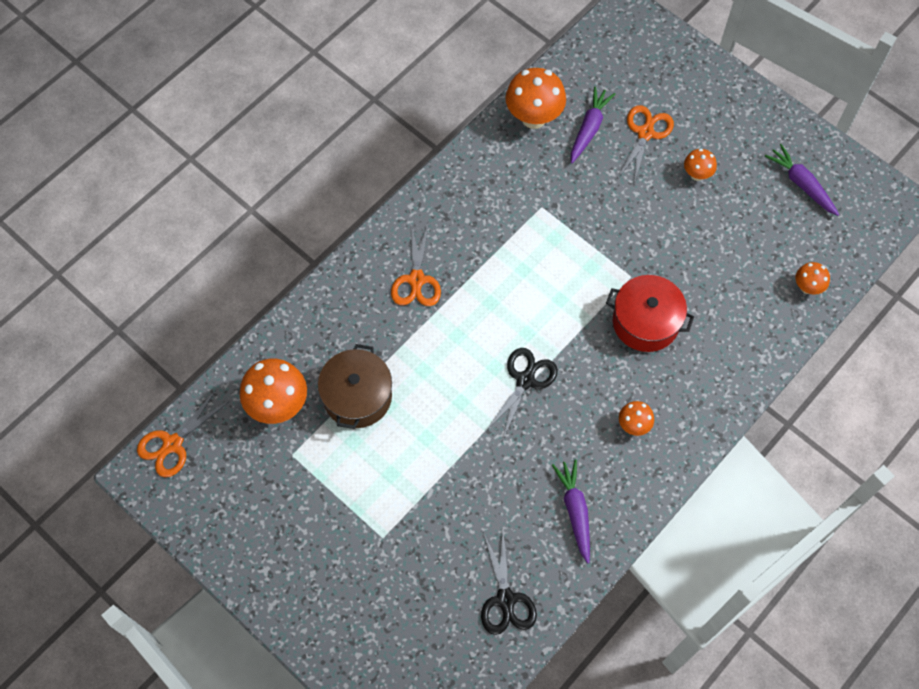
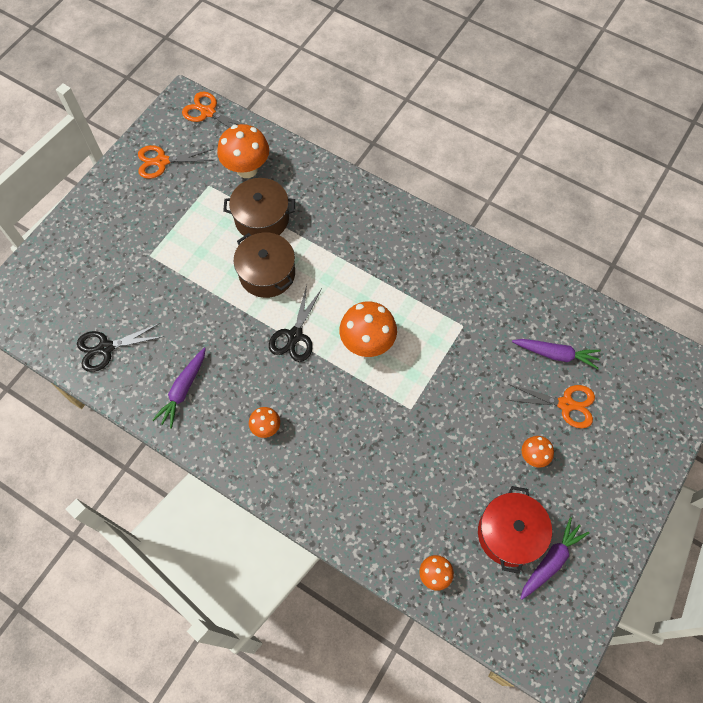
camera: 80 degrees right, 0 degrees up
(416, 280) = (371, 242): orange scissors -> orange scissors (162, 161)
(436, 400) = (267, 273): none -> brown pot
(525, 380) = (295, 336): black scissors -> black scissors turned 90 degrees clockwise
(533, 118) = (553, 306): orange mushroom -> orange mushroom (367, 343)
(575, 511) = (183, 390): purple carrot -> purple carrot turned 135 degrees clockwise
(645, 322) = (367, 426): red pot -> red pot (509, 533)

